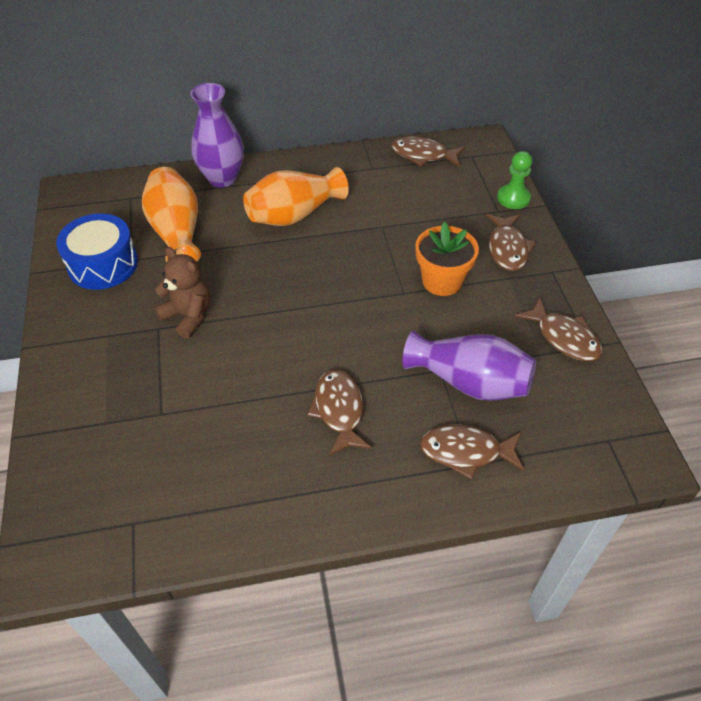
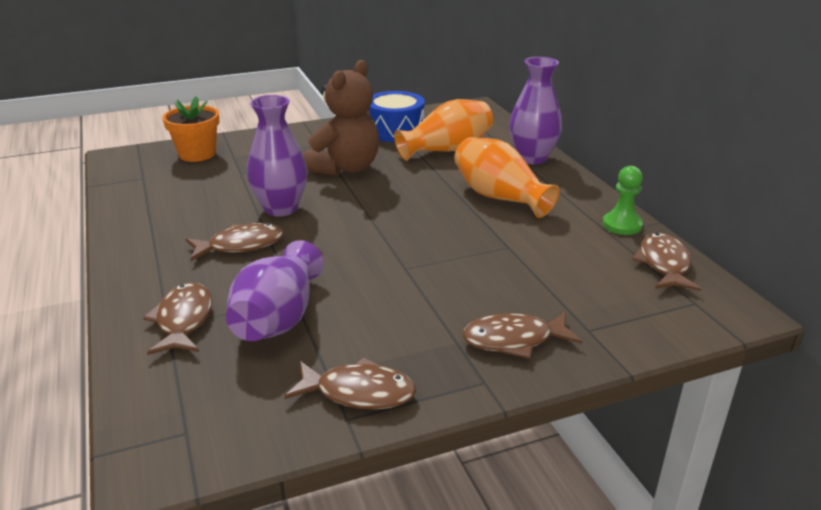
camera: 80 degrees right, 20 degrees down
(188, 316) = (345, 168): brown teddy bear -> brown teddy bear, size x1.51
(267, 376) = (281, 208): none -> purple vase
(442, 281) = (433, 292): orange flower pot -> orange flower pot (197, 154)
(513, 198) = (625, 342): green pawn -> green pawn (622, 225)
(563, 337) = (358, 392): brown fish -> brown fish turned 120 degrees counterclockwise

